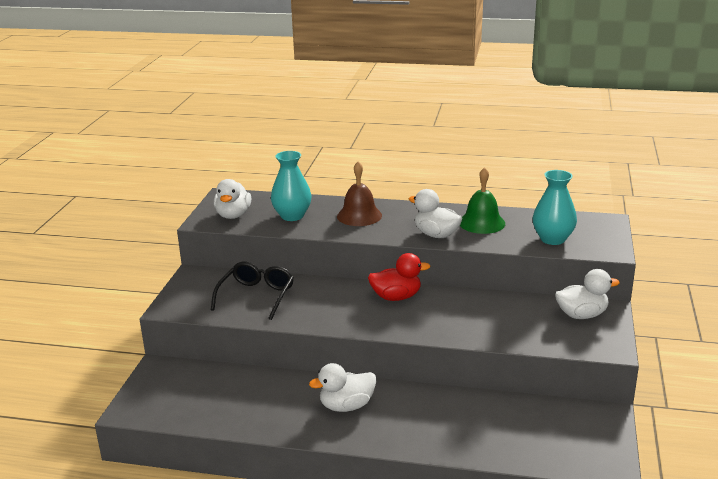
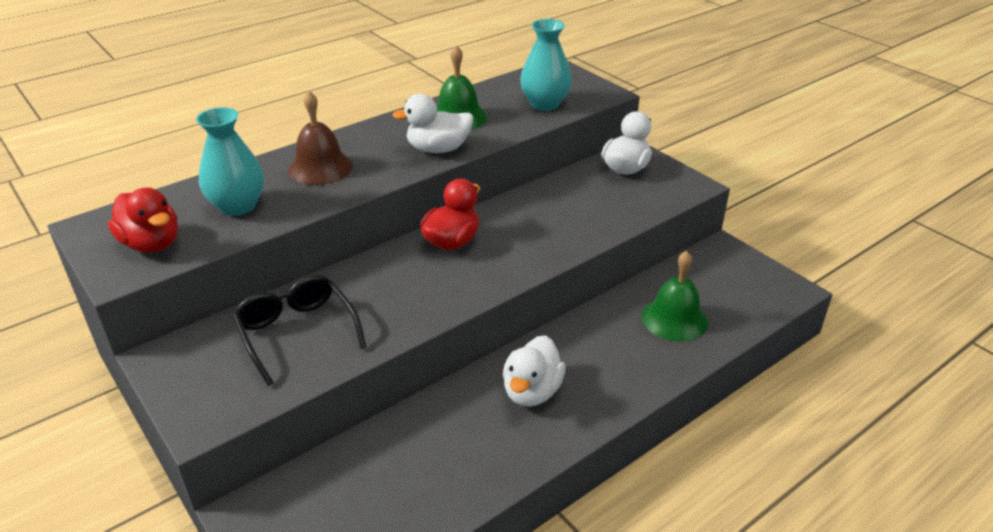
camera: 50 degrees left, 10 degrees up
(233, 215) = (152, 244): white duck -> red duck
(493, 428) = (674, 319): none -> green bell

